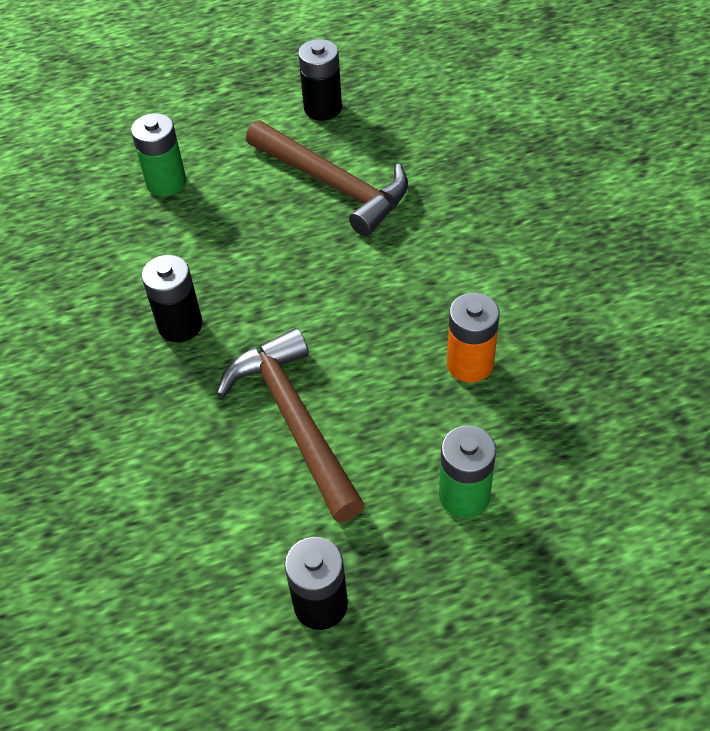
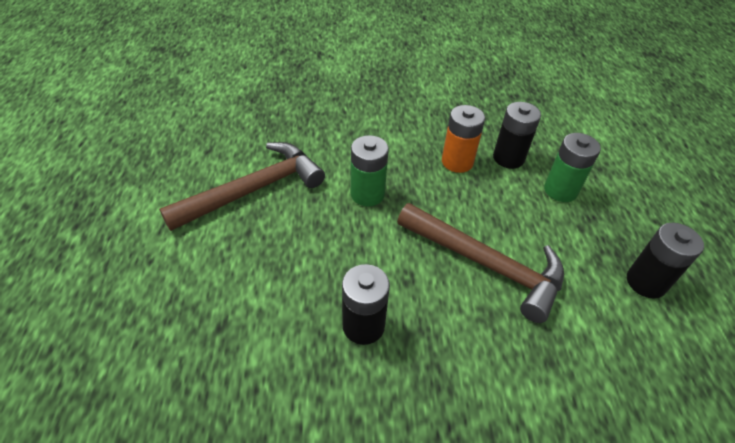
camera: 80 degrees left, 5 degrees down
(166, 183) = (173, 306): green battery -> green battery (367, 194)
(294, 421) = (486, 264): brown hammer -> brown hammer turned 135 degrees counterclockwise
(323, 108) = (160, 177): black battery -> black battery (508, 158)

